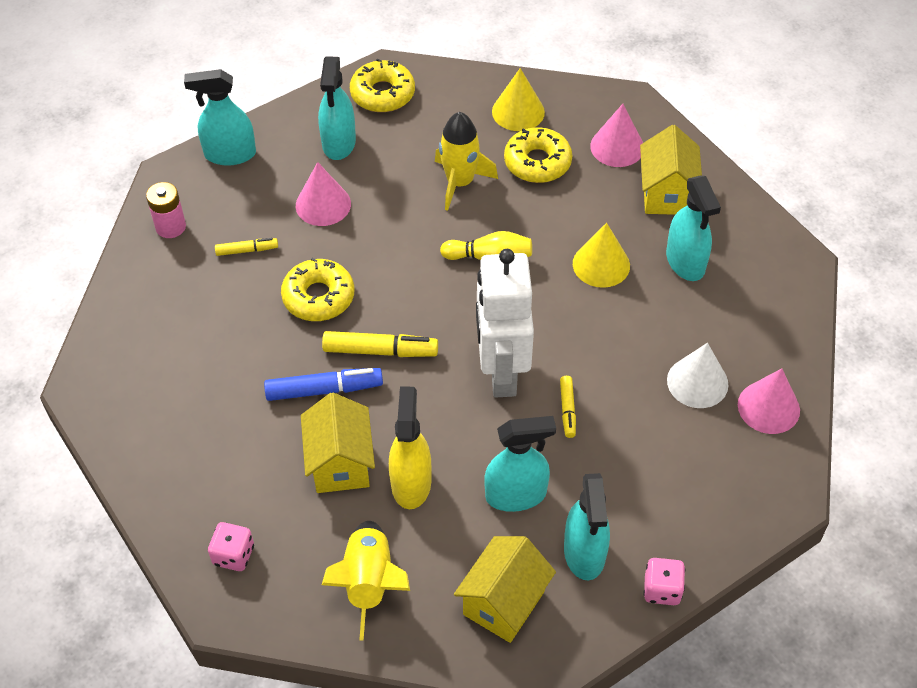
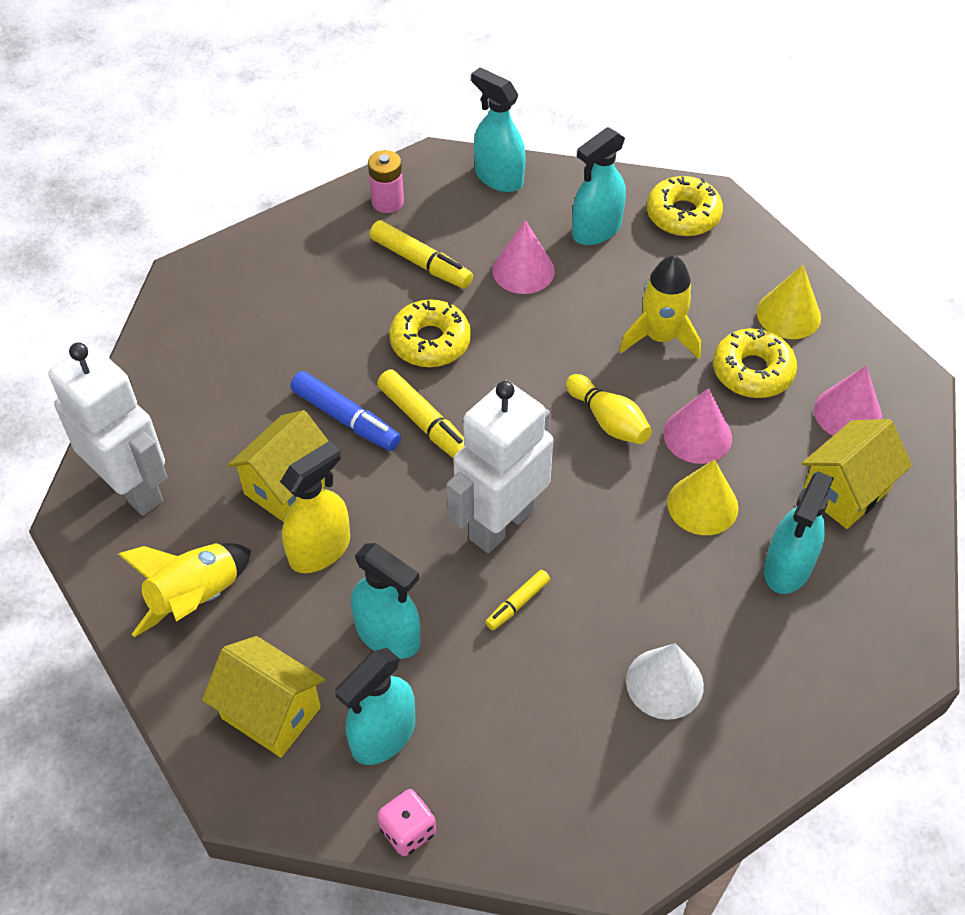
camera: 45 degrees right, 0 degrees up
(233, 555) = (133, 487): pink dice -> white robot
(247, 250) = (421, 262): yellow marker -> yellow marker, size x1.74
(503, 603) = (271, 712): yellow house -> yellow house turned 45 degrees clockwise
(768, 407) = (705, 766): pink cone -> pink cone (697, 435)

